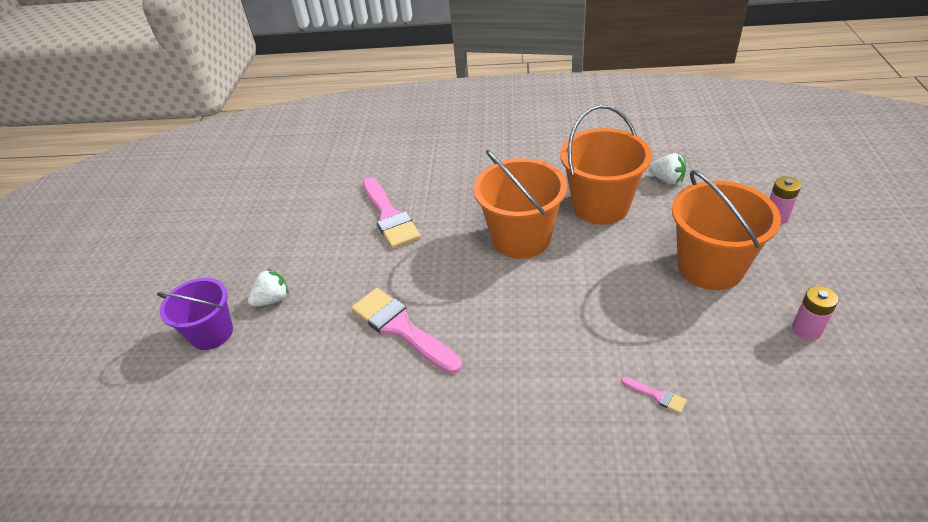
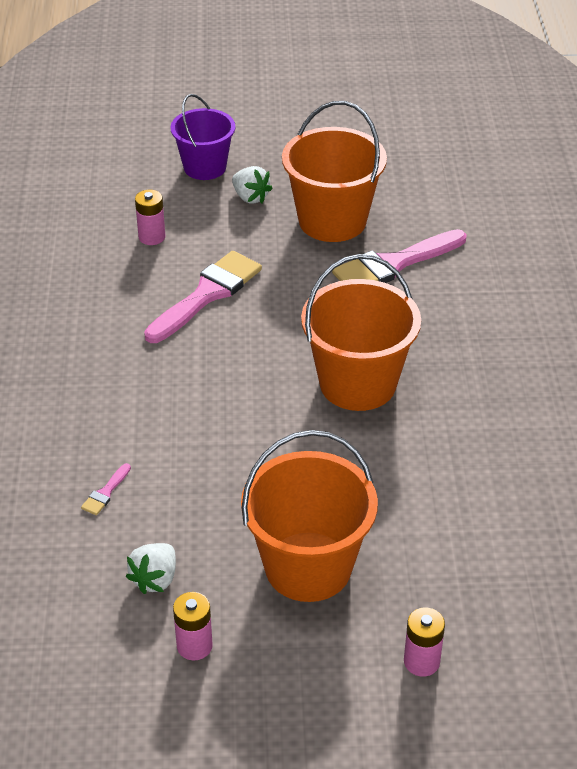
camera: 80 degrees right, 0 degrees up
(305, 373) = (152, 237): none -> pink battery
(600, 206) = (431, 463): orange bucket -> orange bucket (332, 221)
(667, 180) = (503, 542): white strawberry -> white strawberry (155, 579)

